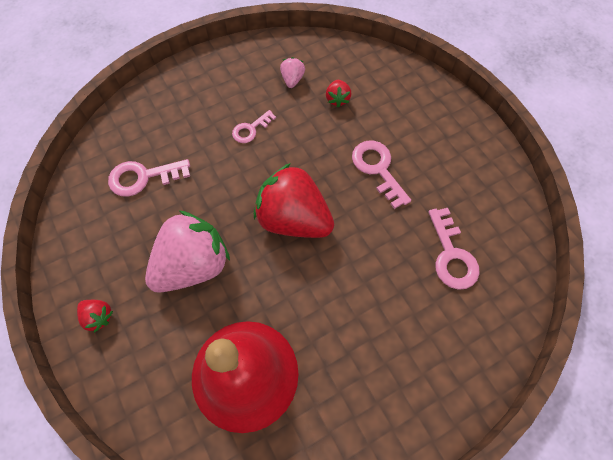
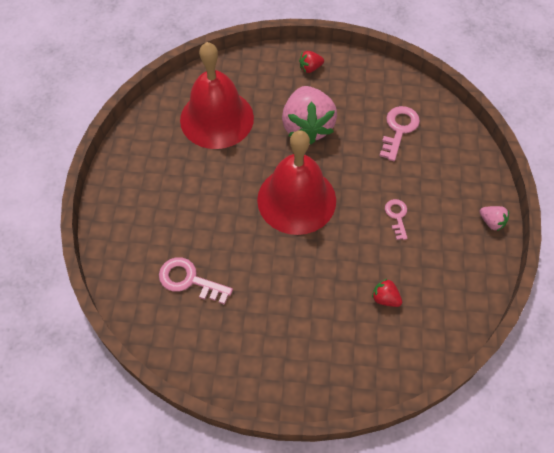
camera: 125 degrees right, 5 degrees down
(292, 80) = (431, 276): pink strawberry -> pink strawberry (491, 222)
(293, 218) = (296, 199): red strawberry -> red bell
(378, 169) = (295, 282): pink key -> none

